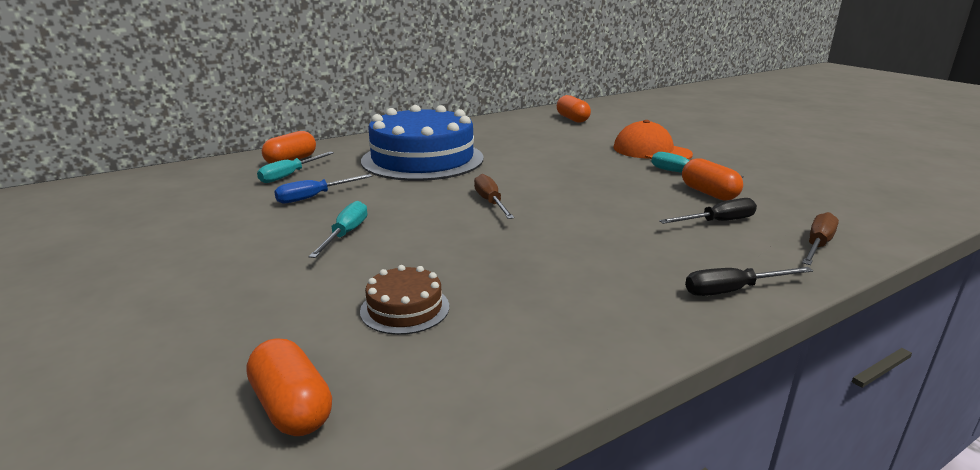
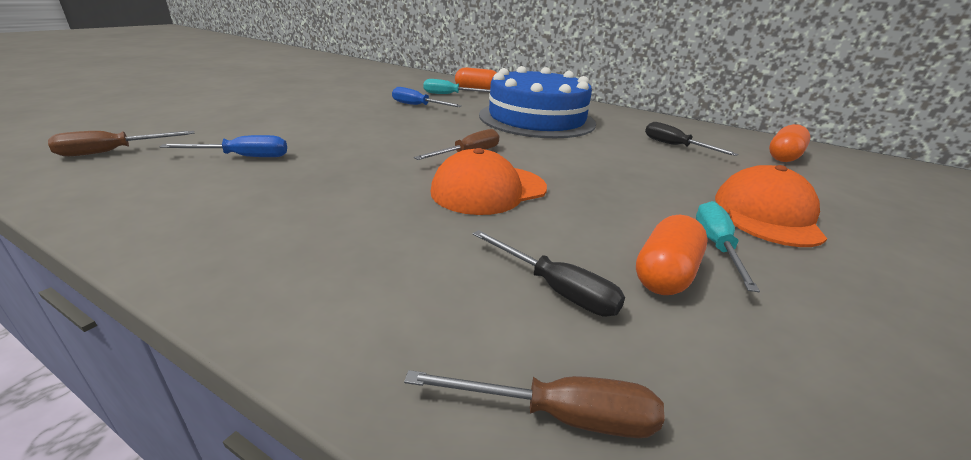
camera: 60 degrees right, 5 degrees up
(292, 407) = (112, 152): orange capsule -> brown screwdriver
(345, 234) = (360, 123): turquoise screwdriver -> none
(405, 308) = (243, 157): brown cake -> blue screwdriver
(573, 210) = (489, 190): none -> orange cap
(732, 290) = (321, 315): black screwdriver -> black screwdriver (675, 146)

